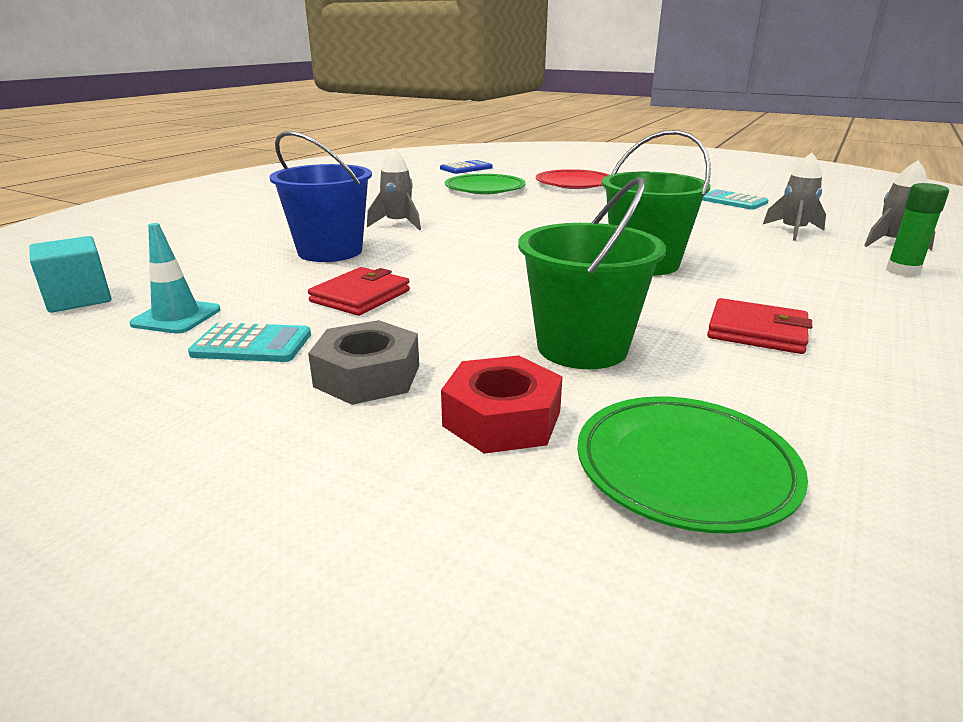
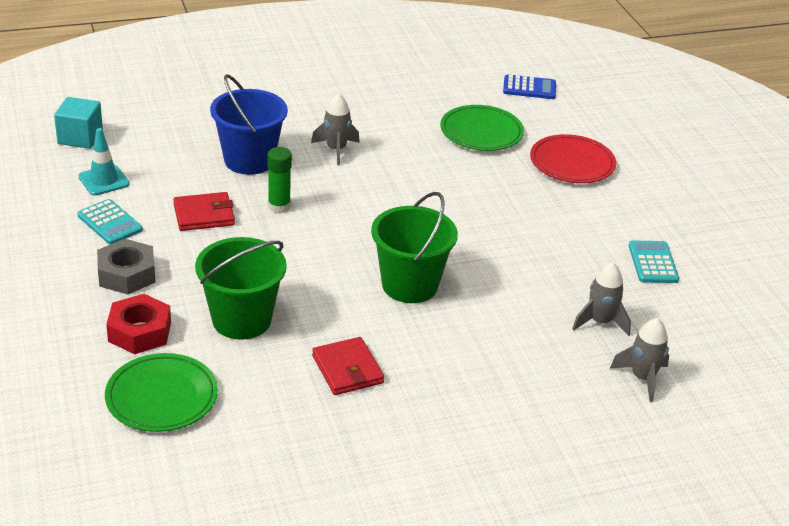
camera: 40 degrees right, 10 degrees up
(902, 271) = (564, 399): green glue stick -> green glue stick (279, 206)

